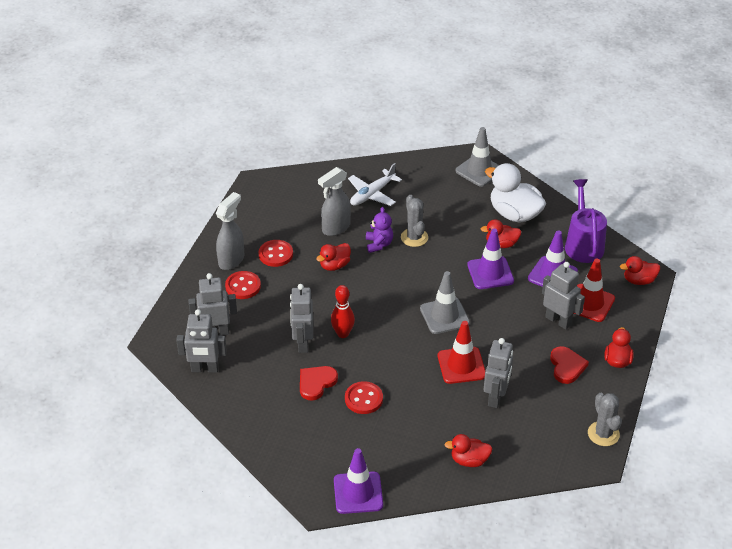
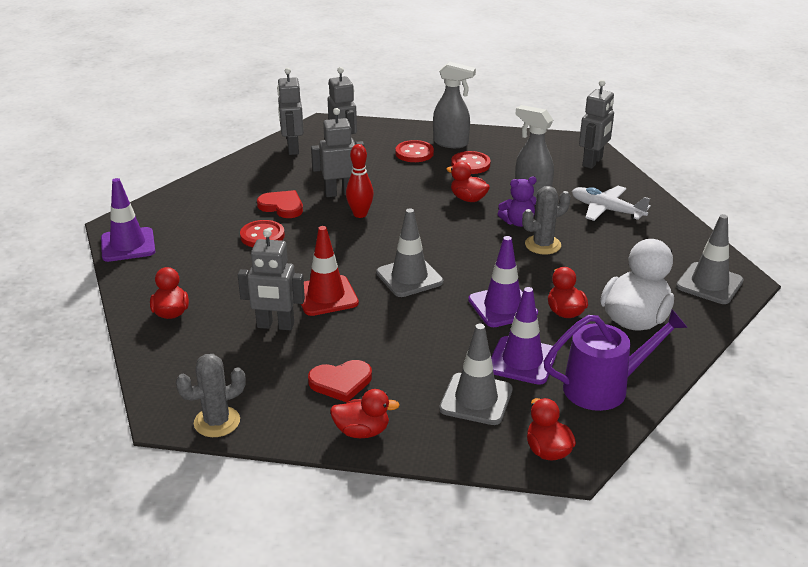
camera: 80 degrees right, 10 degrees down
(558, 321) = (429, 370): grey robot -> grey robot (593, 162)
(589, 303) = (476, 399): red traffic cone -> grey traffic cone

